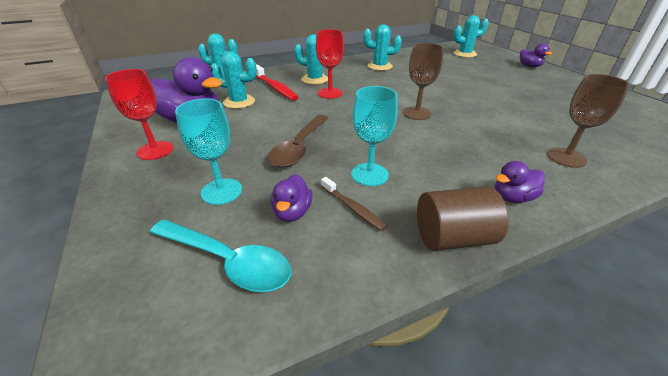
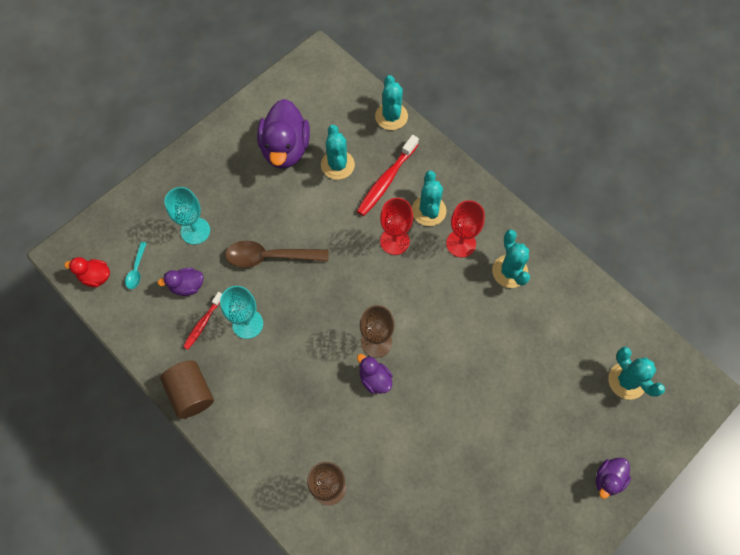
camera: 70 degrees right, 30 degrees up
(155, 150) = (230, 154): red goblet -> red goblet (461, 243)
(195, 324) = (95, 277): none -> red duck
(228, 261) = (137, 270): turquoise spoon -> turquoise spoon, size x0.51
(353, 208) = (203, 323): brown toothbrush -> red toothbrush
(512, 197) = (249, 435): purple duck -> purple duck (374, 379)

